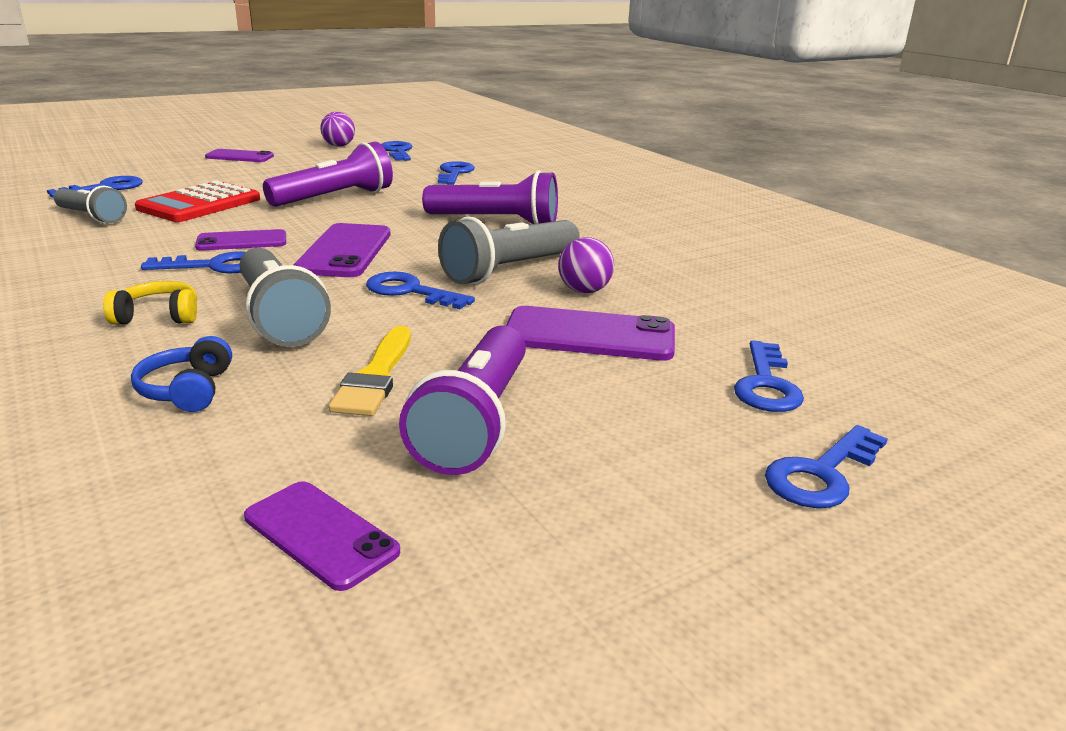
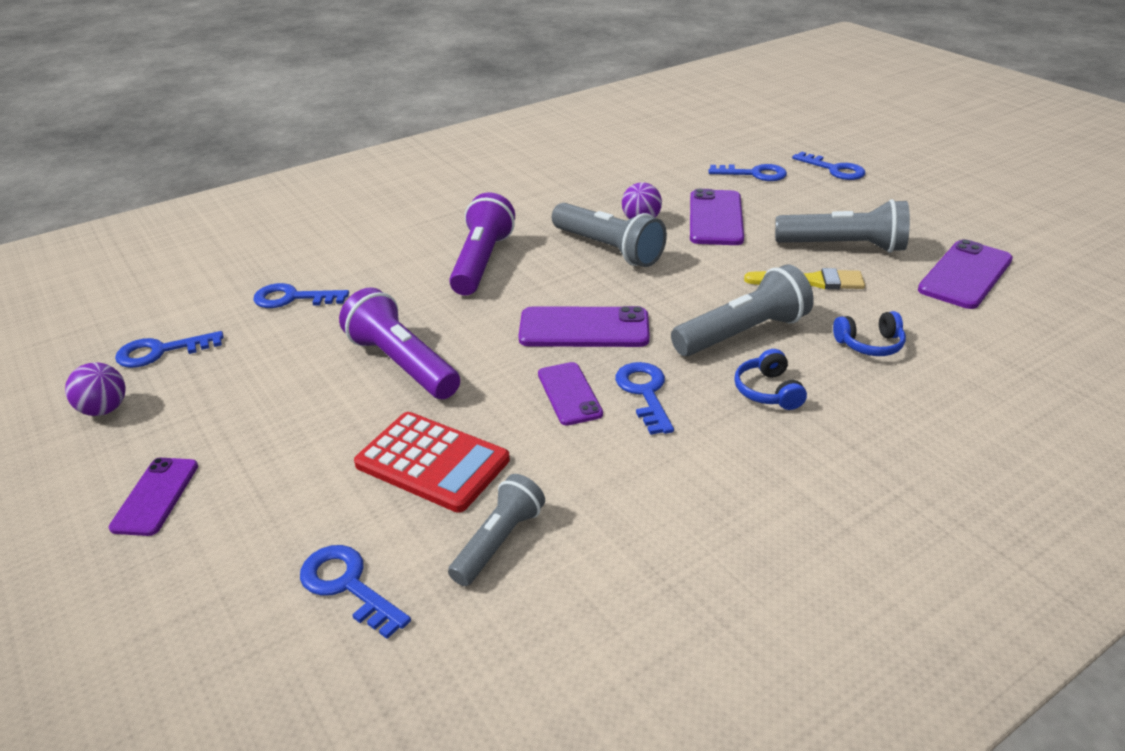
camera: 90 degrees left, 10 degrees up
(158, 316) = (768, 391): yellow headphones -> blue headphones
(320, 534) = (965, 275): purple phone -> purple phone, size x1.56
(410, 291) = (668, 285): blue key -> none
(476, 422) = (843, 246): purple flashlight -> grey flashlight

